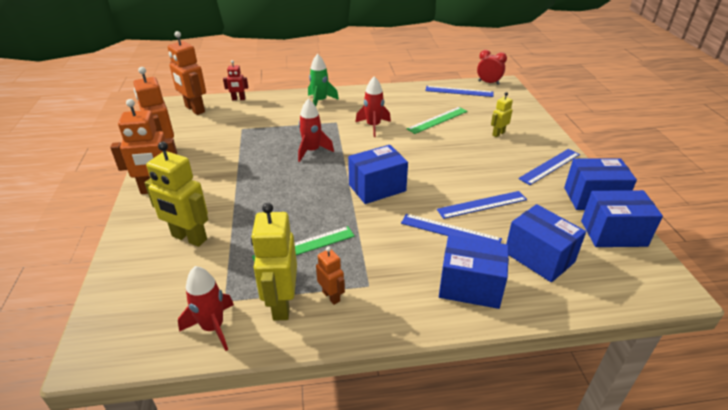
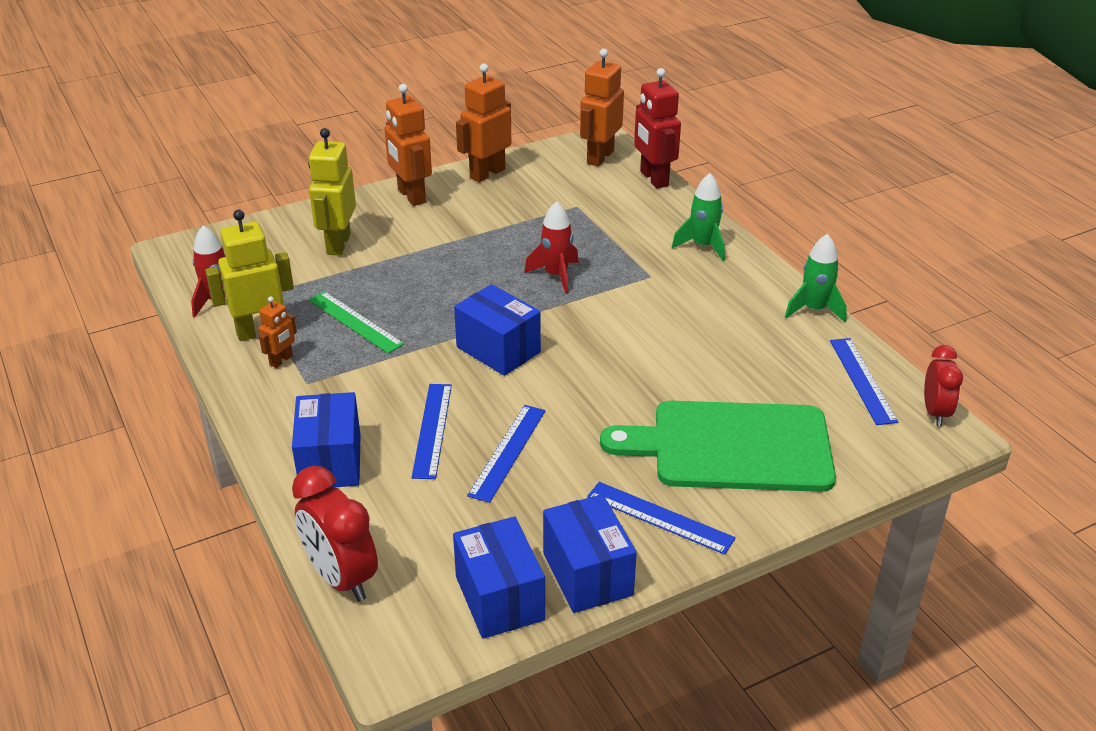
camera: 70 degrees right, 0 degrees up
(238, 99) = (653, 179): red robot -> red robot, size x1.87
(373, 126) = (661, 312): red rocket -> none
(398, 88) = (814, 309): none -> green rocket
(437, 120) = (731, 372): green ruler -> none
(482, 205) = (507, 452): blue ruler -> blue ruler turned 60 degrees clockwise
(498, 134) = (732, 446): yellow robot -> green cutting board
(539, 257) = (410, 519): blue box -> none
(596, 300) = (341, 578): none -> red clock

